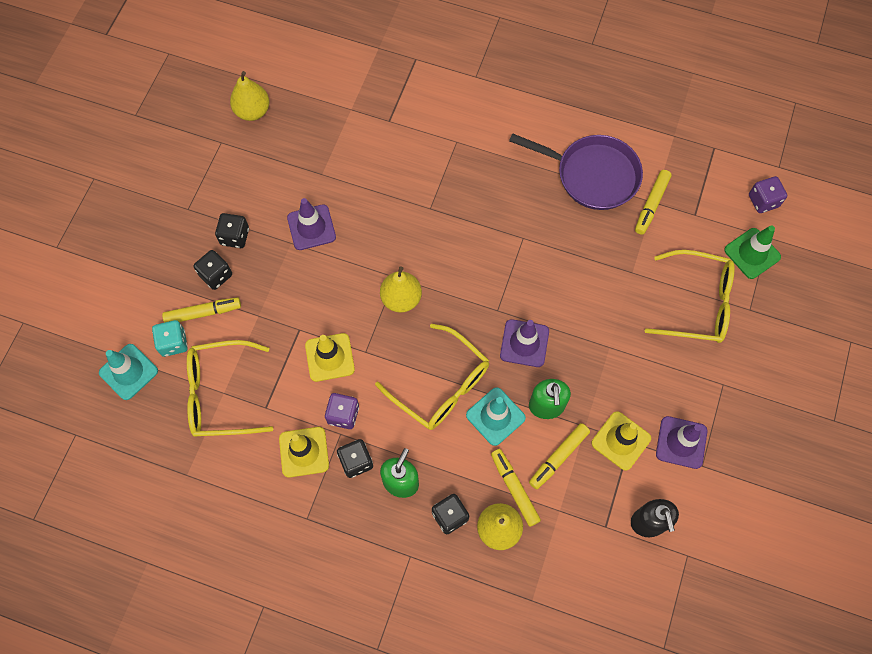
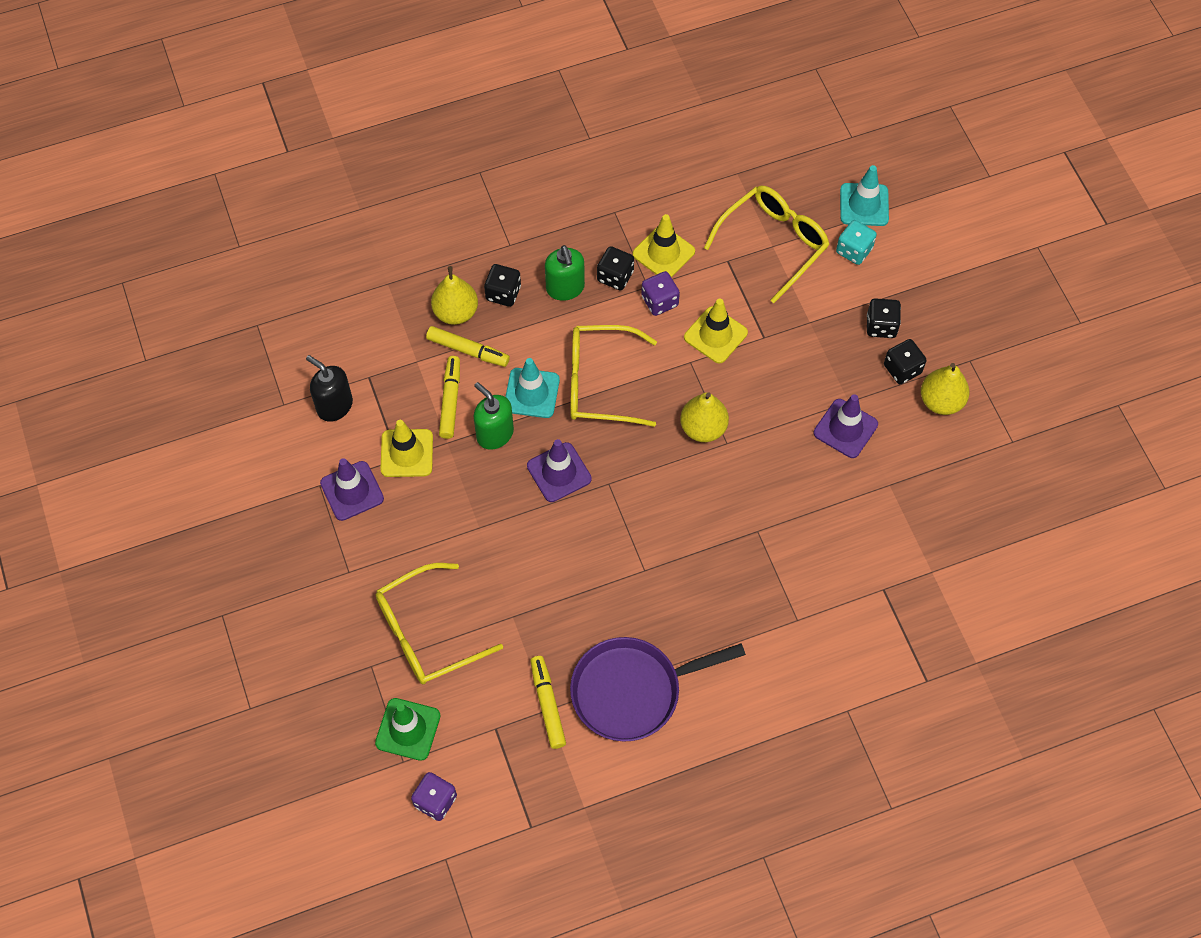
camera: 140 degrees right, 5 degrees down
(203, 313) = (857, 290): yellow marker -> none
(252, 111) = (1019, 494): yellow pear -> yellow pear (941, 401)

